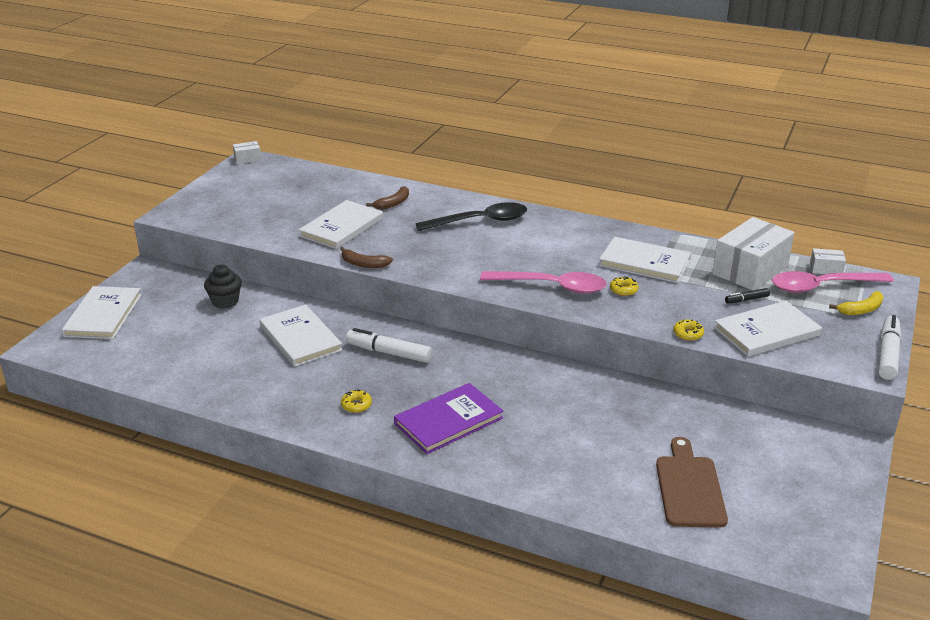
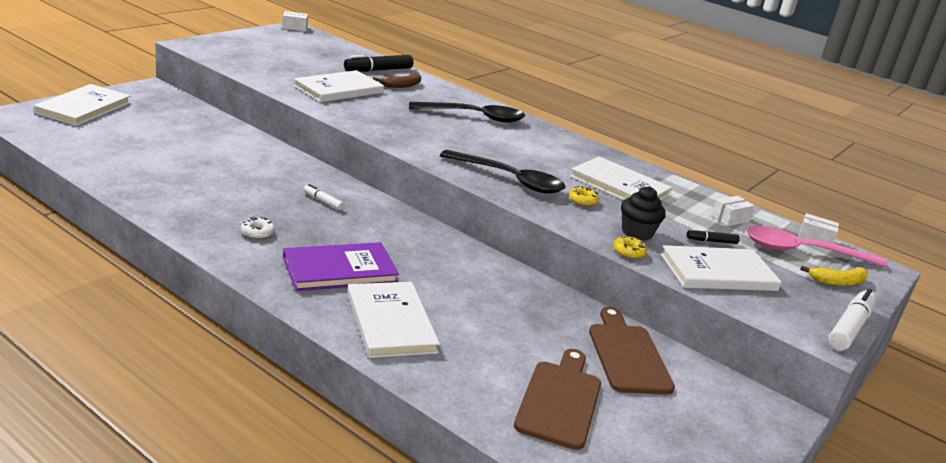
camera: 10 degrees right, 5 degrees down
(225, 302) = (201, 126): black cupcake -> black cupcake (637, 233)
(300, 338) = (247, 169): white book -> white book (390, 322)
(356, 405) = (257, 233): yellow donut -> white donut
(360, 190) = (378, 70): none -> black marker
(364, 264) = (337, 118): brown banana -> none
(389, 352) = (323, 201): white marker -> white marker, size x0.53
(552, 286) = (510, 179): pink spoon -> black spoon
(719, 428) = (627, 355): none -> brown cutting board
(750, 270) = (730, 219): white box -> white box, size x0.44

